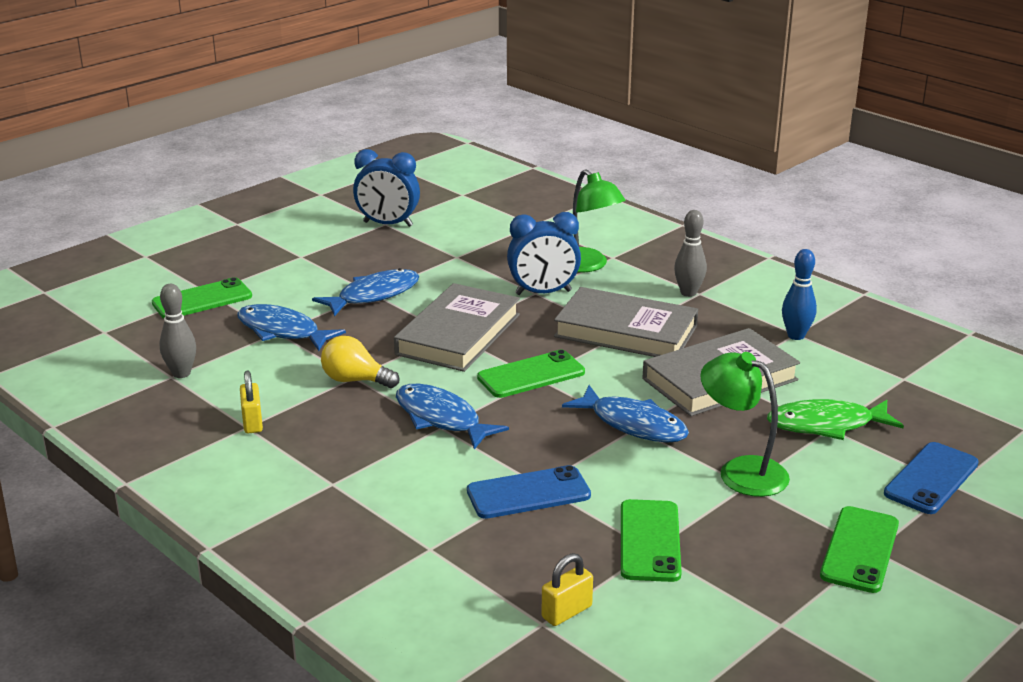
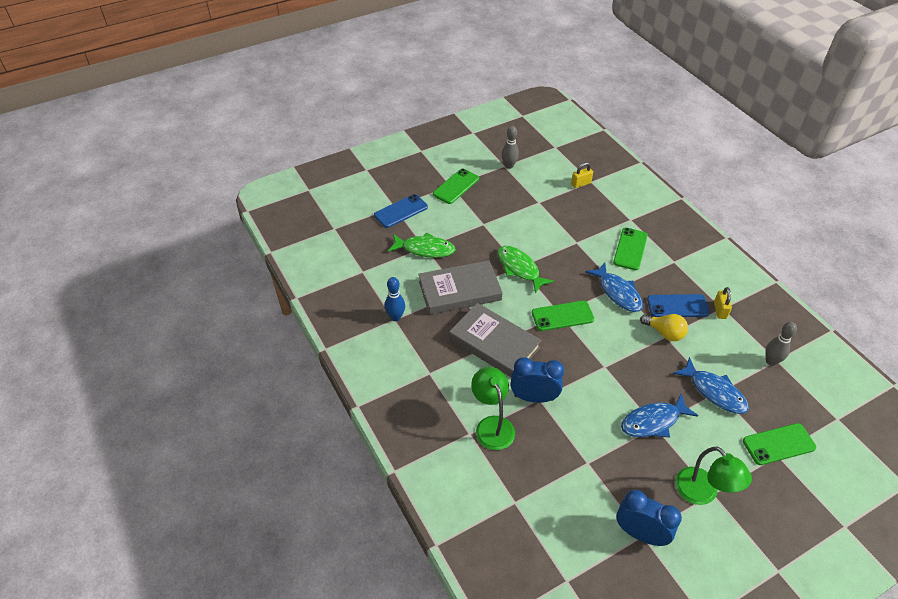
camera: 165 degrees left, 20 degrees up
(458, 334) = (599, 363): grey book -> none
(528, 493) = (583, 238): blue phone -> blue phone (677, 306)
(633, 424) = (519, 268): blue fish -> green fish
(649, 541) = (538, 205): green phone -> green phone (630, 249)
(688, 293) = (436, 375): grey bowling pin -> grey bowling pin (509, 166)
(741, 471) = (481, 231): green lamp -> green lamp (702, 493)

